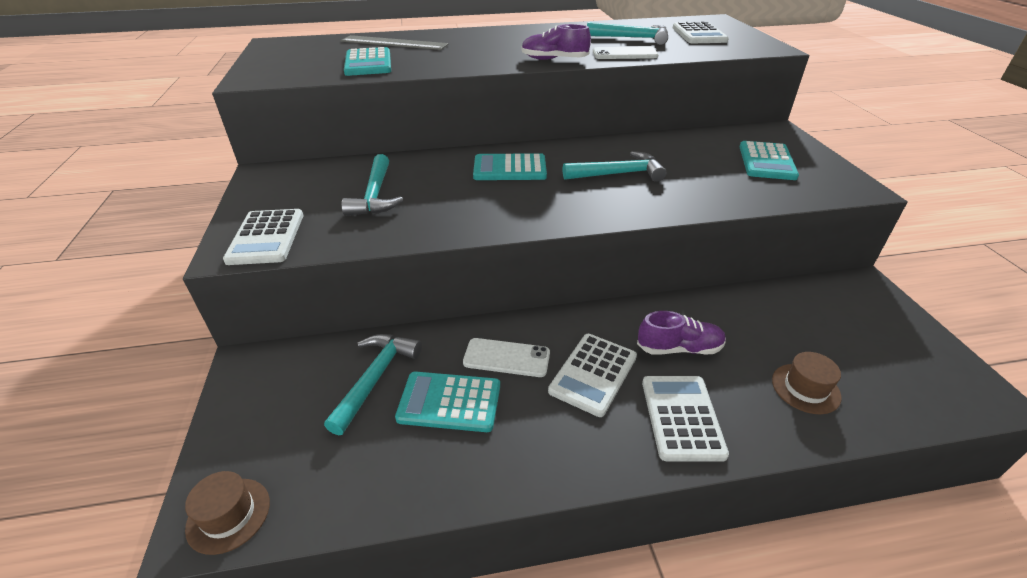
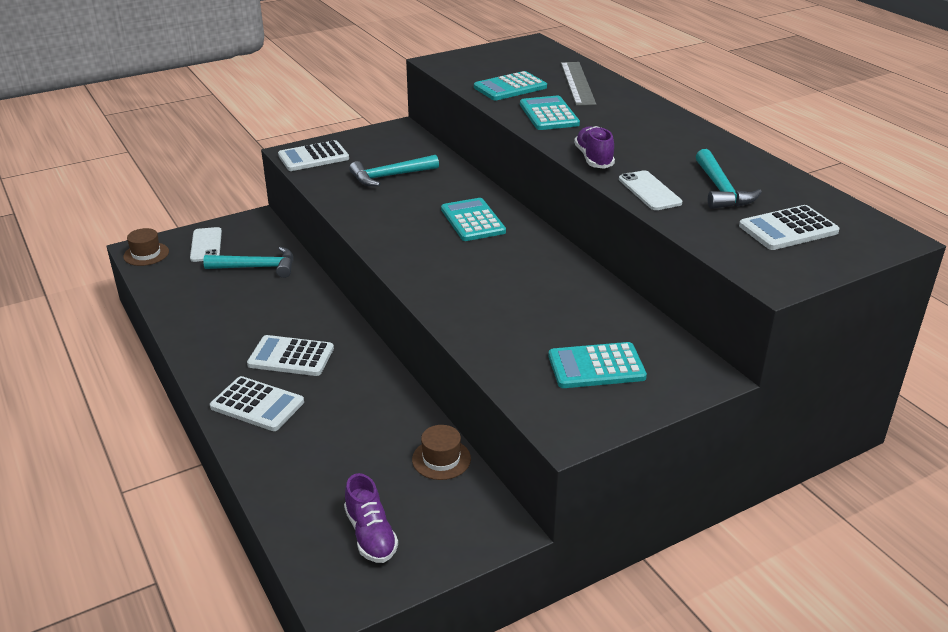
camera: 70 degrees right, 5 degrees down
(449, 402) = (244, 301): turquoise calculator -> turquoise calculator (549, 114)
(506, 358) = (295, 314): white phone -> white phone (206, 245)
(618, 174) = (498, 276): turquoise hammer -> none
(679, 348) = (338, 398): purple shoe -> purple shoe (371, 534)
(682, 417) = (257, 405): white calculator -> white calculator turned 45 degrees clockwise
(805, 388) = (310, 473): brown hat -> brown hat (441, 459)

